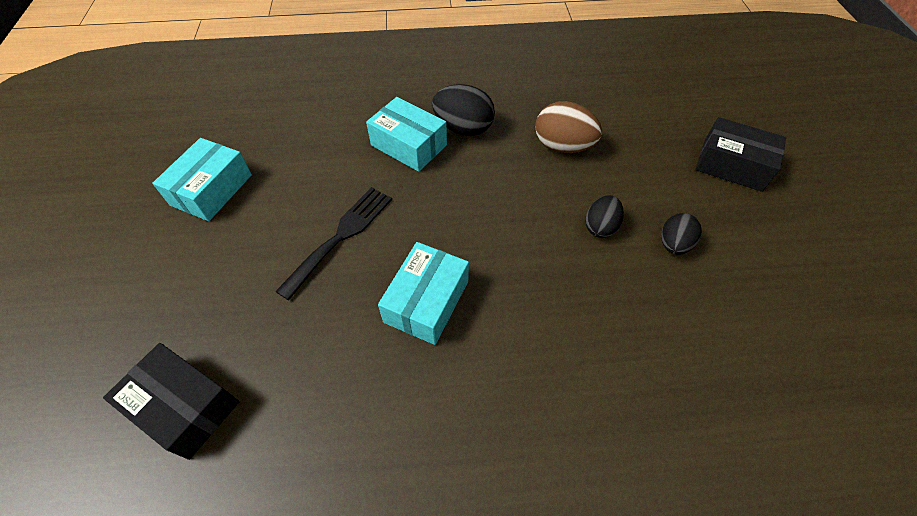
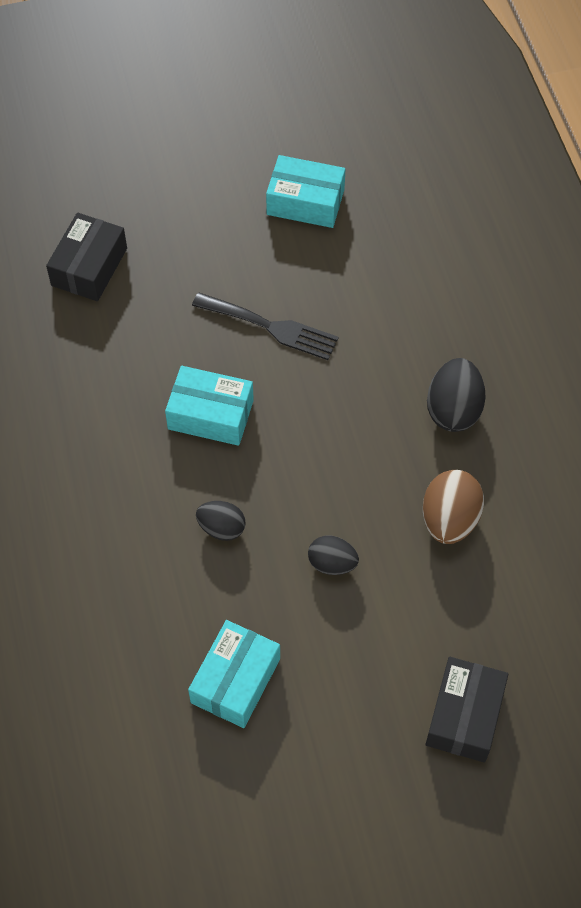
camera: 80 degrees right, 5 degrees up
(409, 145) = (411, 359): turquoise box -> turquoise box (236, 680)
(673, 244) = (322, 638): black egg -> black egg (221, 528)

